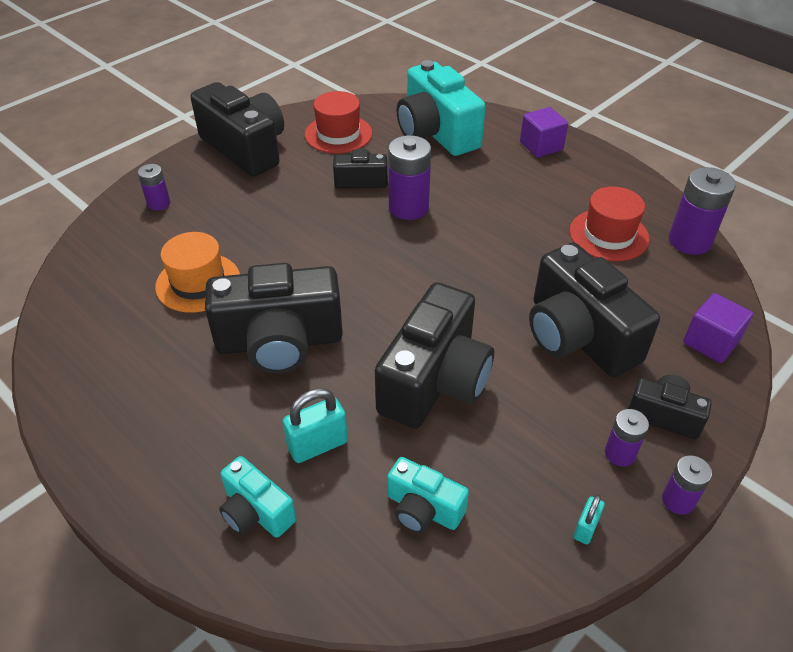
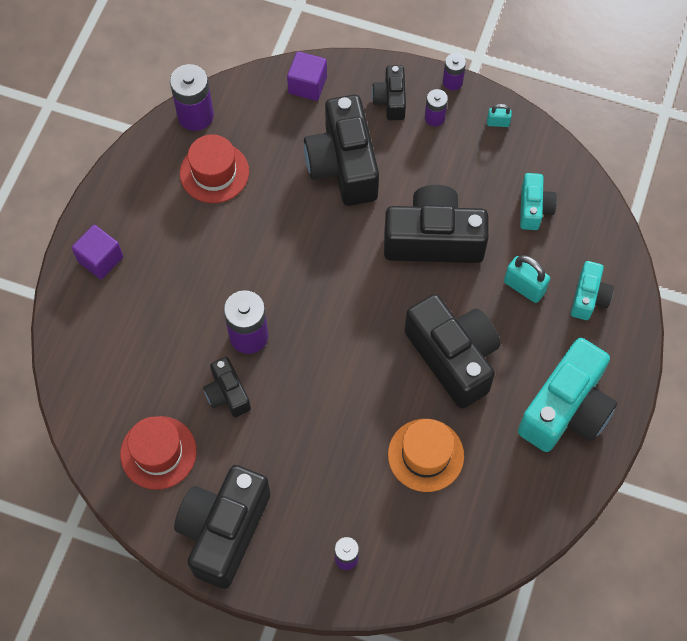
camera: 115 degrees left, 20 degrees up
(436, 133) = (116, 360): turquoise camera -> turquoise camera (566, 409)
(578, 336) = (343, 165): black camera -> black camera turned 135 degrees clockwise

